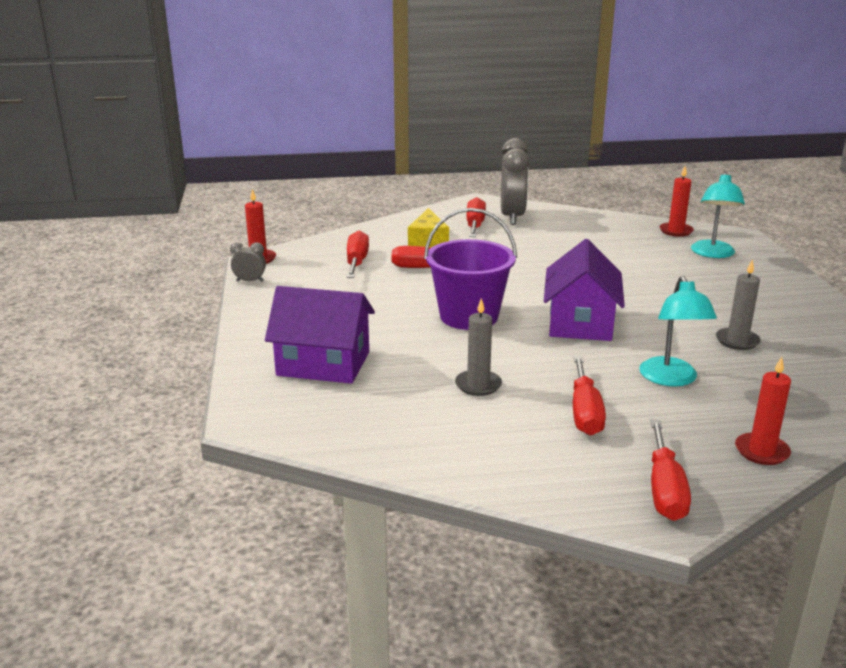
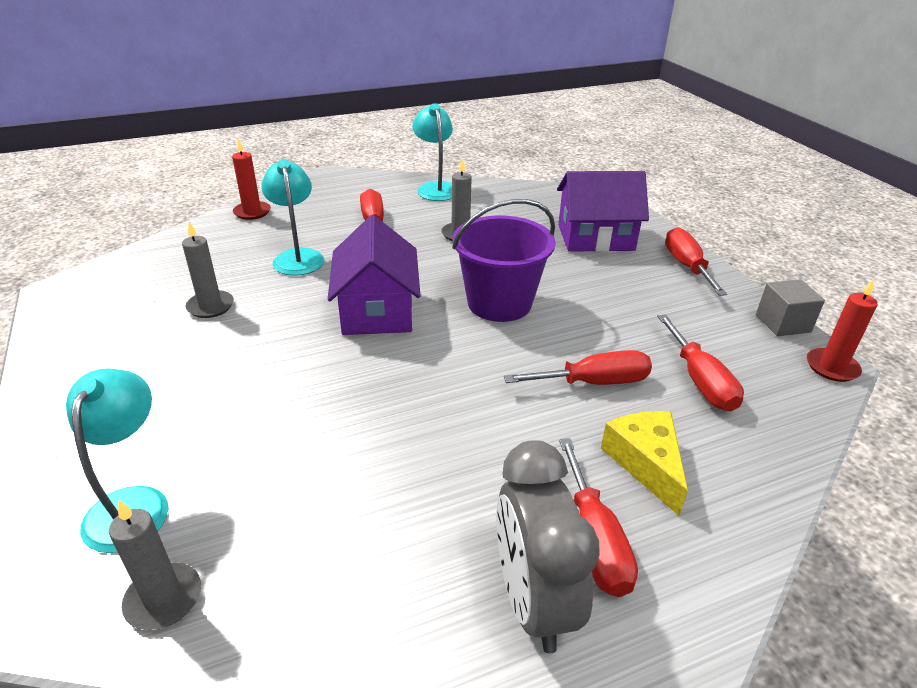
camera: 165 degrees right, 10 degrees up
(250, 281) = (783, 323): grey clock -> grey cube
(486, 466) = (436, 188): none -> turquoise lamp
(665, 490) = (326, 187): red screwdriver -> red screwdriver (686, 266)
(676, 231) = (164, 599): red candle -> grey candle

